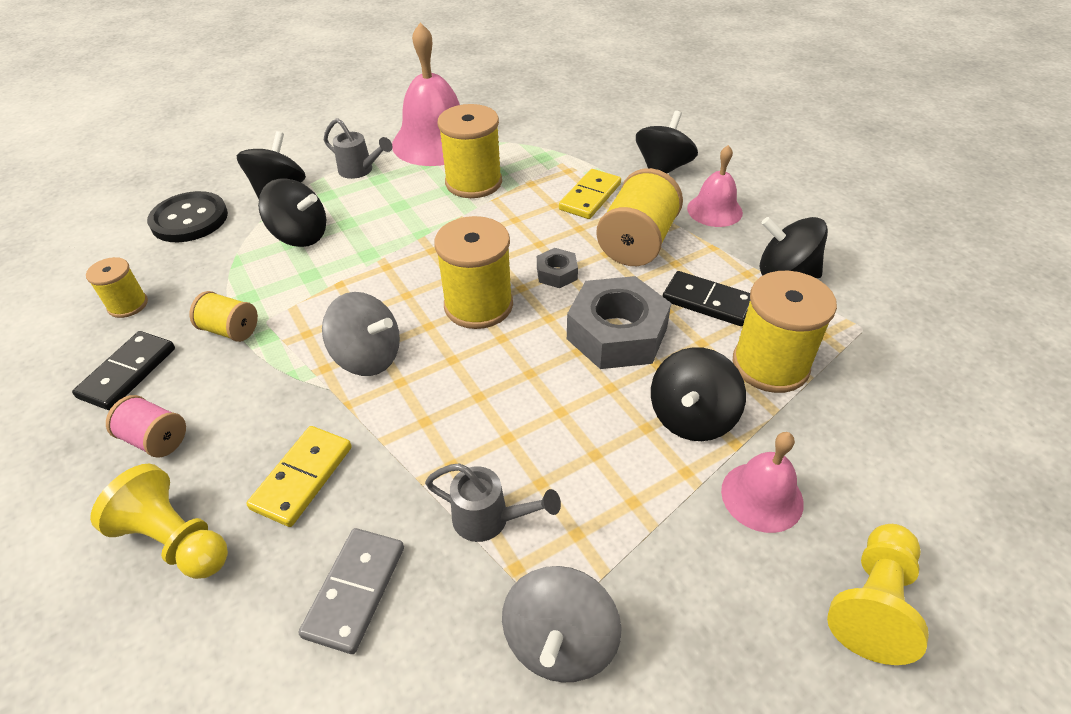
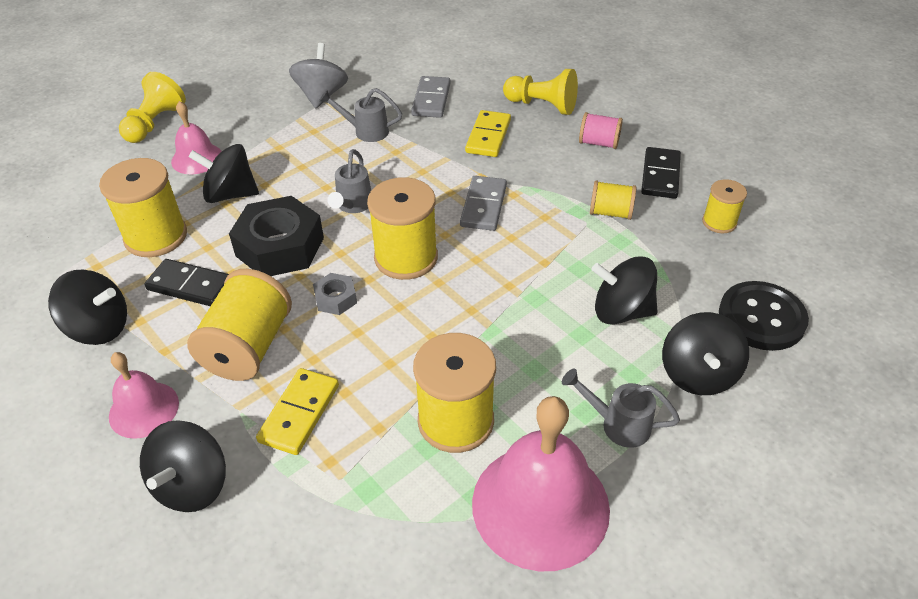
camera: 170 degrees right, 0 degrees up
(368, 357) = (484, 206): grey spinning top -> grey domino
(528, 378) = (352, 206): none -> grey watering can
(616, 334) = (280, 247): grey nut -> black nut
(691, 417) = (230, 194): black spinning top -> black spinning top turned 105 degrees counterclockwise

